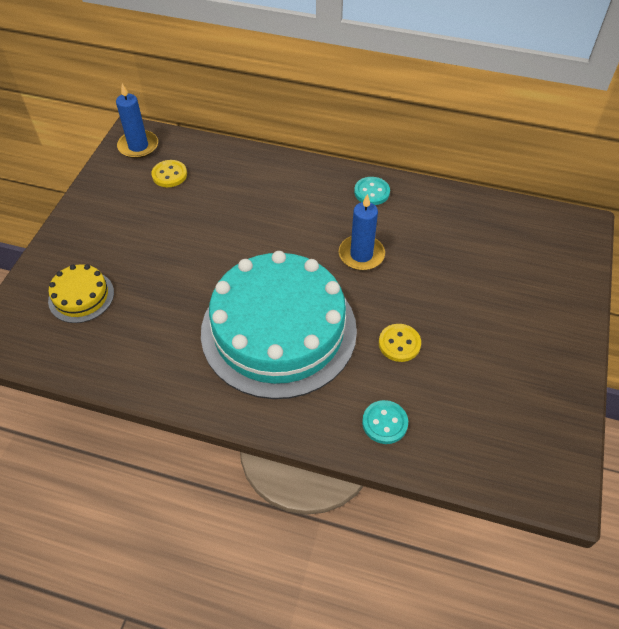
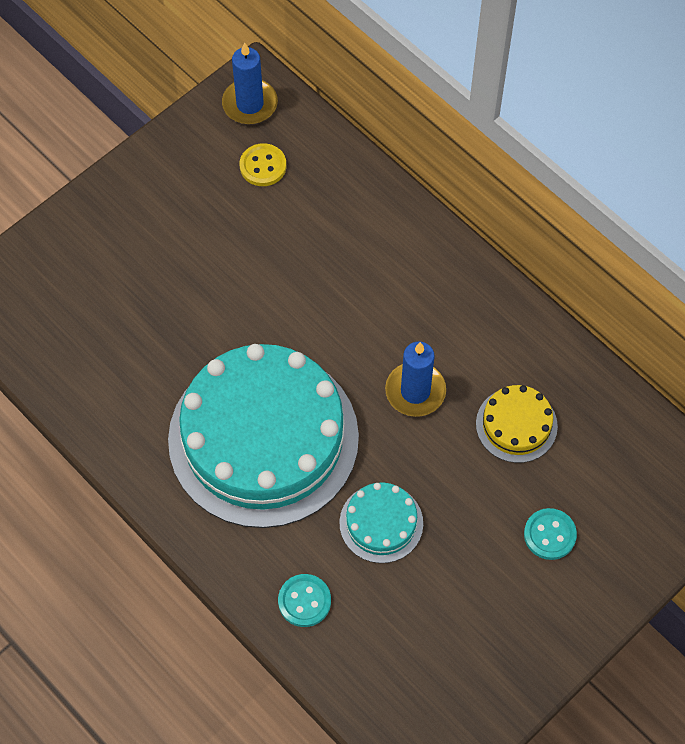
camera: 30 degrees right, 10 degrees up
(81, 296) = (82, 287): yellow cake -> yellow cake (516, 425)
(371, 192) = (487, 311): turquoise button -> turquoise button (549, 535)
(399, 344) = (381, 523): yellow button -> turquoise cake

